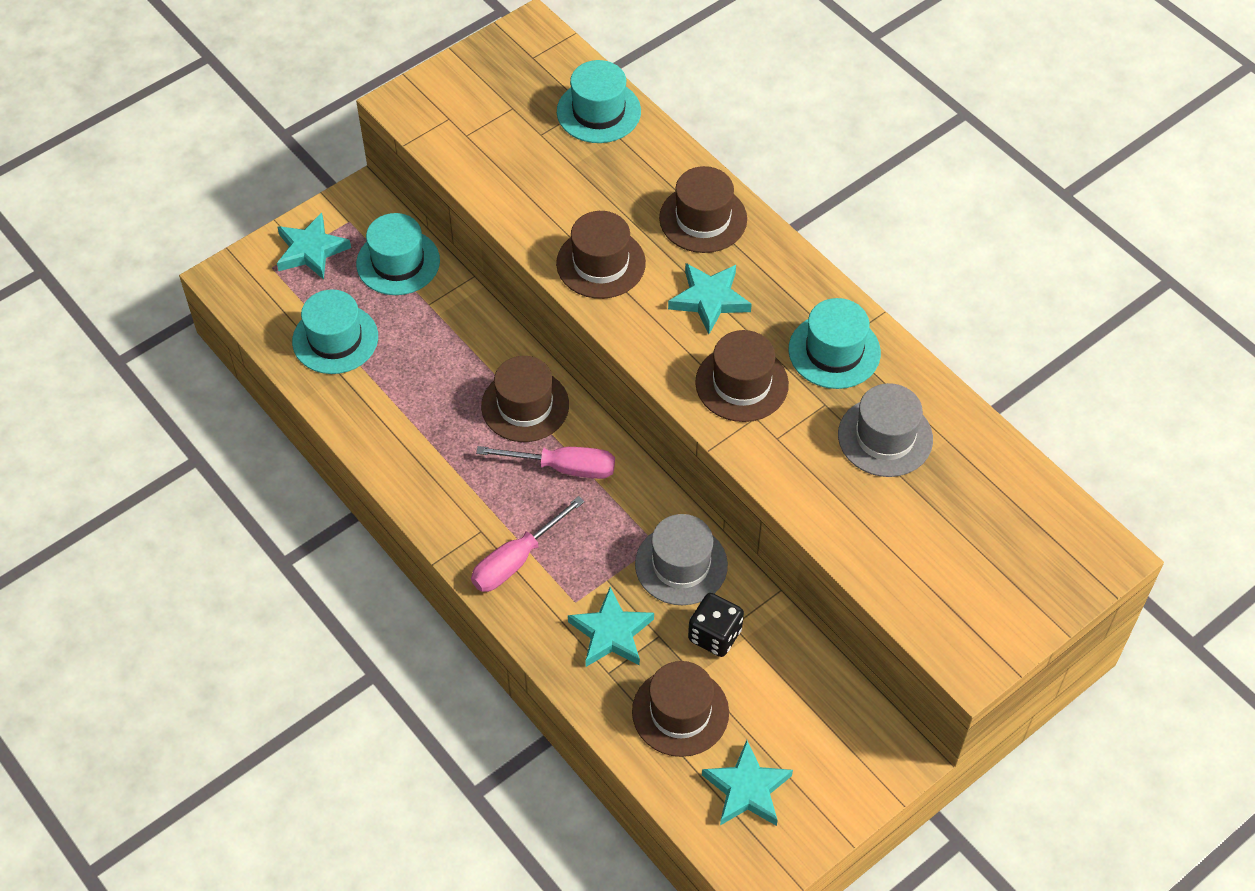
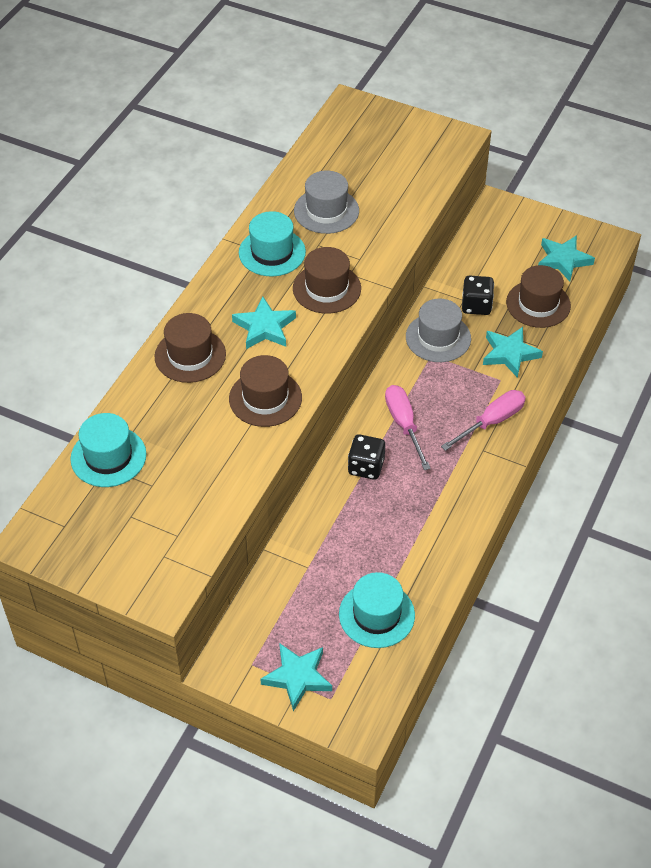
camera: 115 degrees left, 5 degrees down
(398, 262) = (277, 607): turquoise hat -> none
(516, 560) = (492, 421): pink screwdriver -> pink screwdriver turned 60 degrees counterclockwise
(525, 405) = (366, 467): brown hat -> black dice

